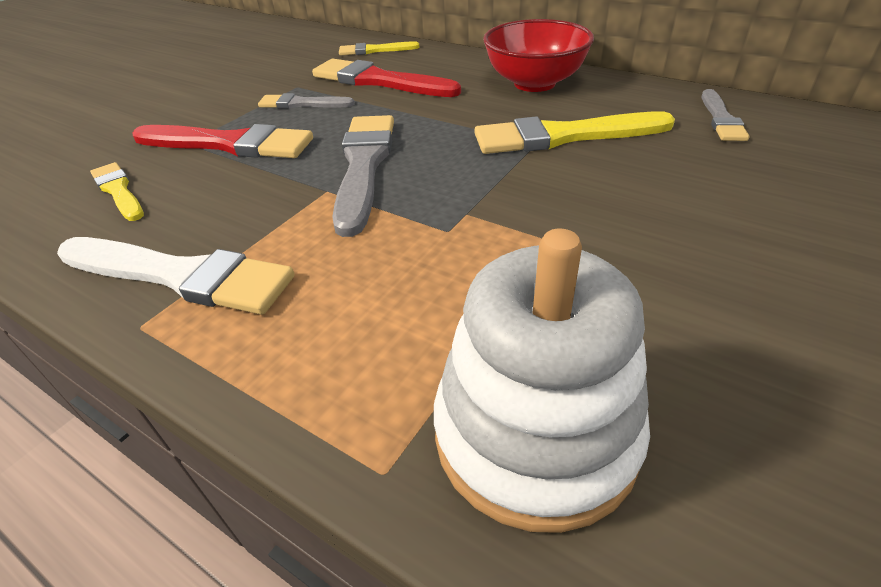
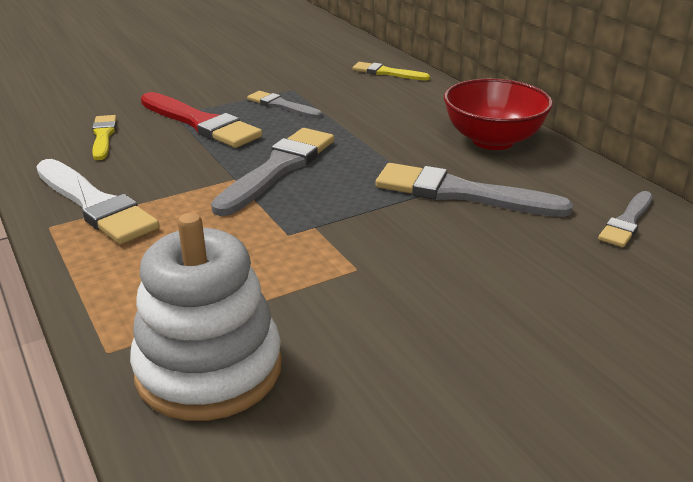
camera: 25 degrees right, 10 degrees down
(379, 81) = (361, 102): red brush -> none
(563, 136) = (461, 193): yellow brush -> grey brush

